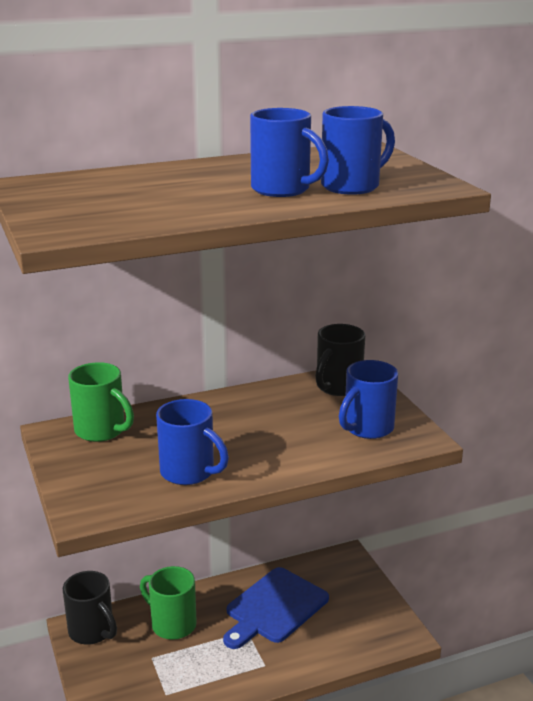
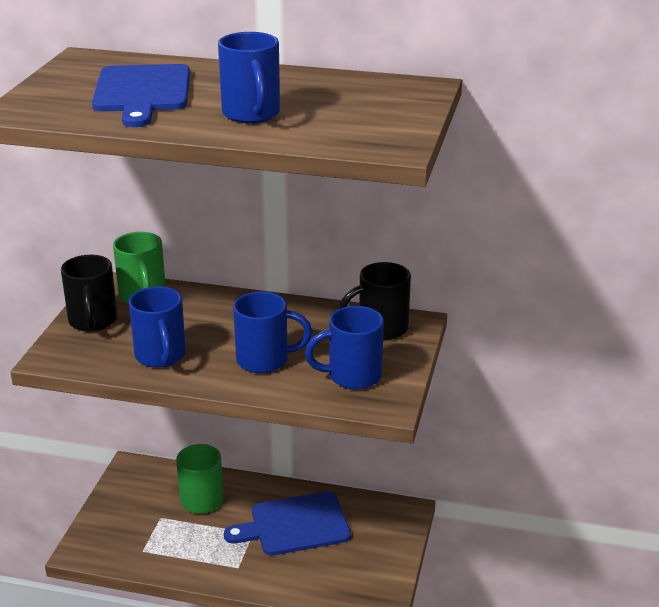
camera: 35 degrees right, 5 degrees up
(92, 632) = (138, 476): black mug -> black mug (93, 322)
(148, 195) = (142, 92): none -> blue cutting board
(352, 186) = (316, 126): blue mug -> blue mug (265, 360)

